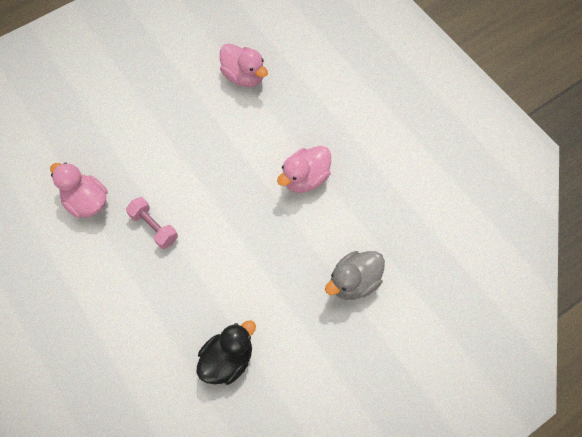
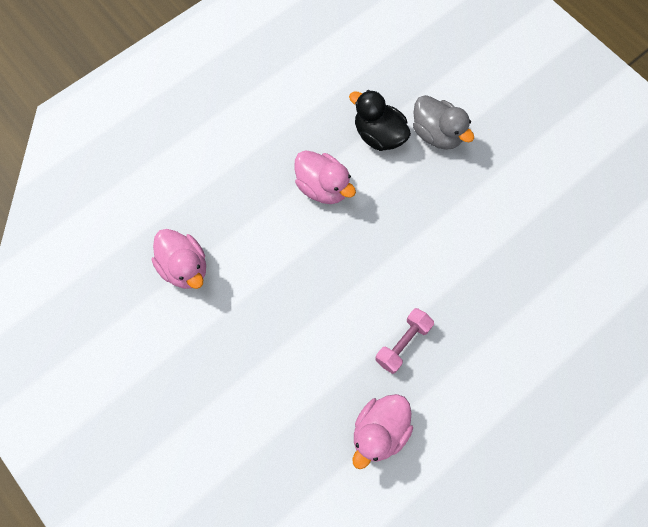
camera: 95 degrees left, 5 degrees up
(227, 360) = (539, 244): black duck -> black duck (379, 135)
(244, 76) = (184, 267): pink duck -> pink duck turned 105 degrees clockwise

